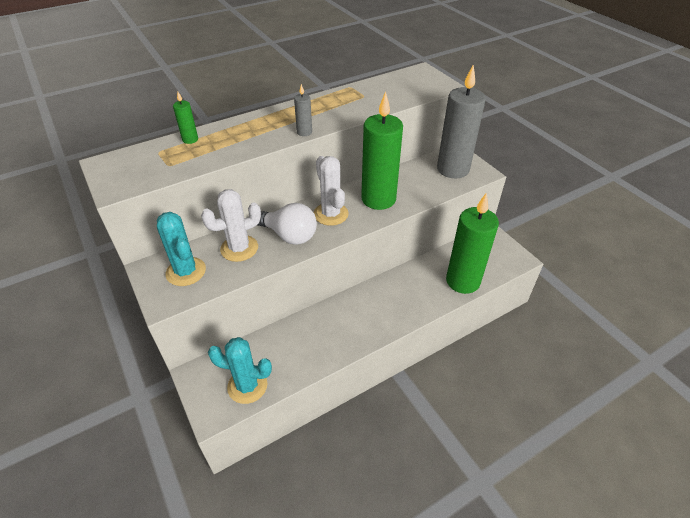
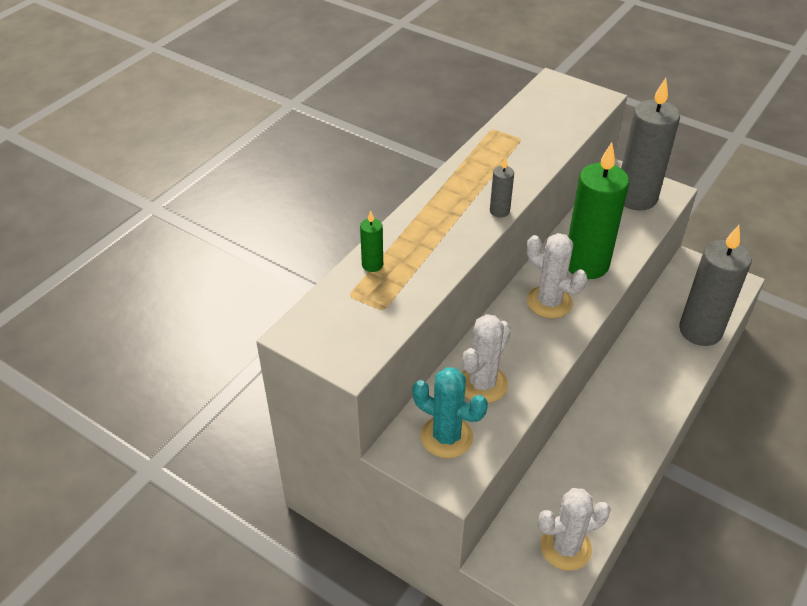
camera: 25 degrees left, 0 degrees up
(247, 386) = (565, 547): turquoise cactus -> white cactus
(289, 235) = (525, 346): white light bulb -> none
(462, 281) = (700, 331): green candle -> grey candle

